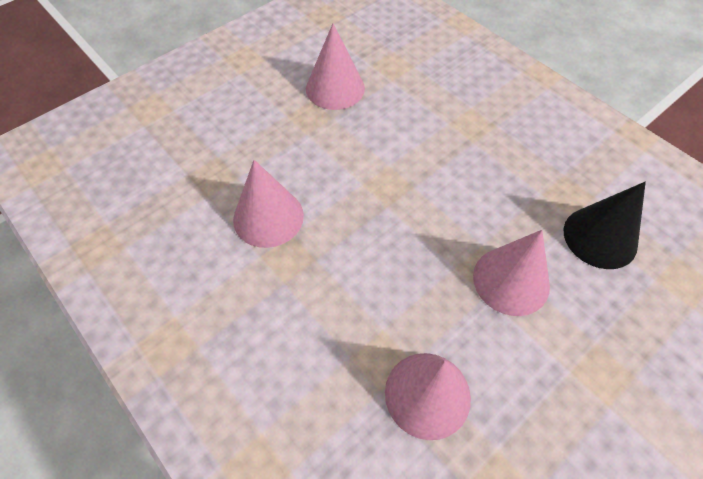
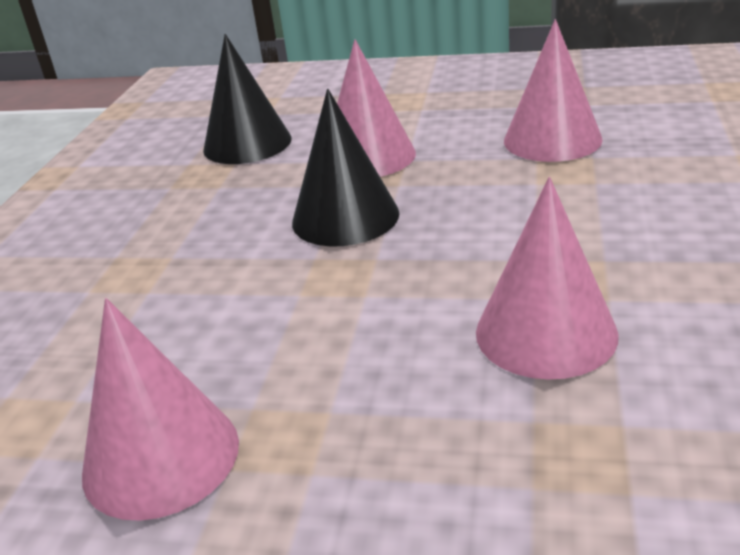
camera: 125 degrees left, 25 degrees down
(440, 220) = (345, 217): none -> black cone

